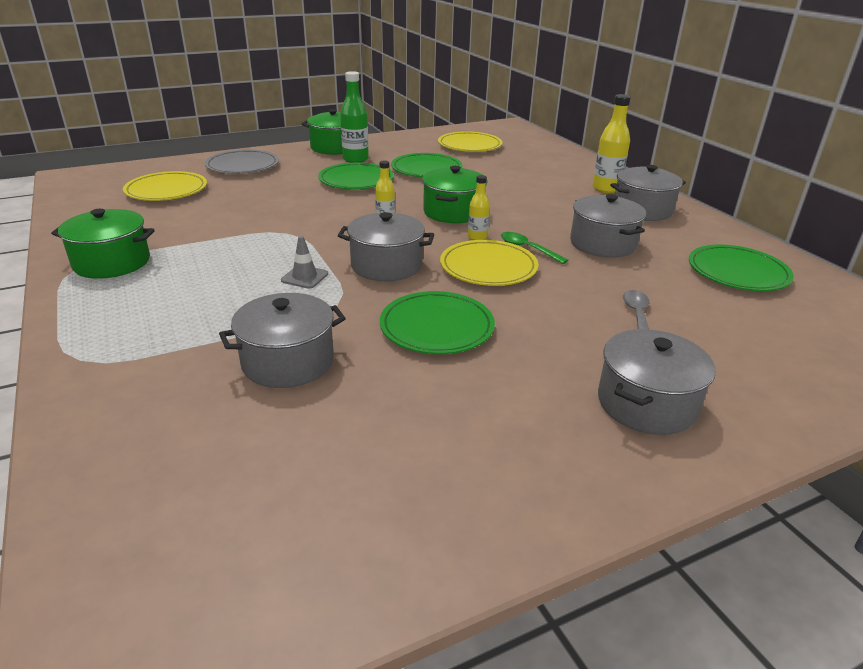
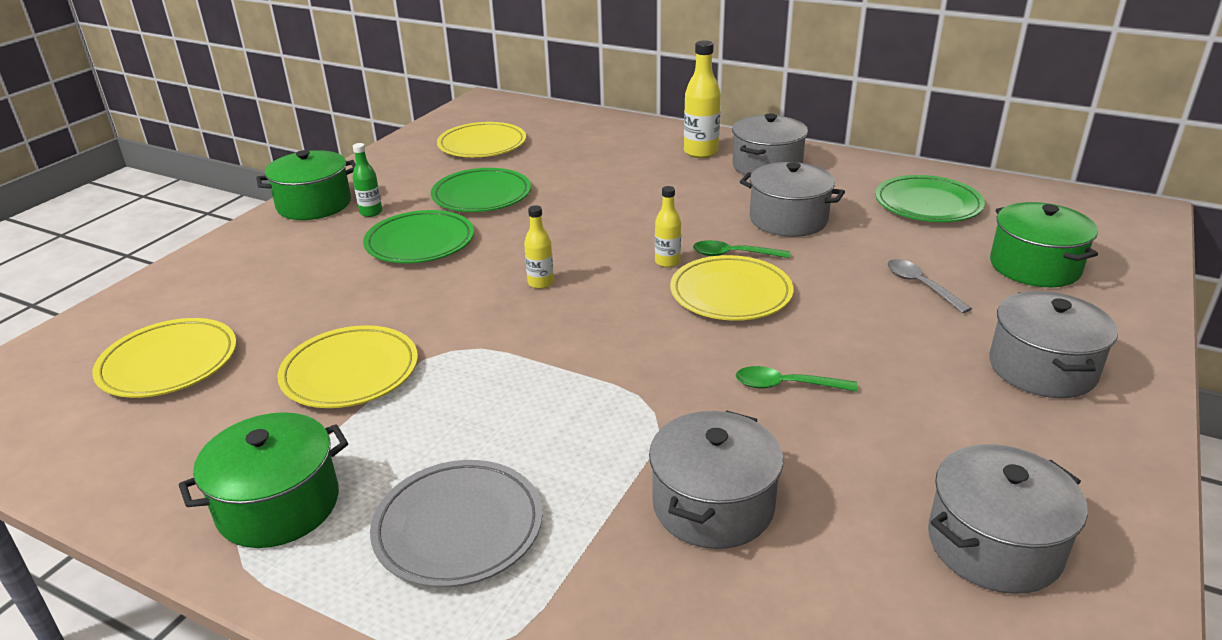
camera: 35 degrees left, 0 degrees up
(228, 223) = (350, 372): none -> yellow plate
(242, 166) = (225, 280): grey plate -> grey plate (458, 527)
(304, 277) = (566, 397): grey traffic cone -> none
(355, 159) = (371, 212): green bottle -> green bottle, size x0.59
(386, 265) = (630, 339): grey pot -> grey pot (994, 545)
(436, 327) = (787, 385): green plate -> green spoon
(453, 212) = (596, 241): green pot -> green pot (1034, 266)

